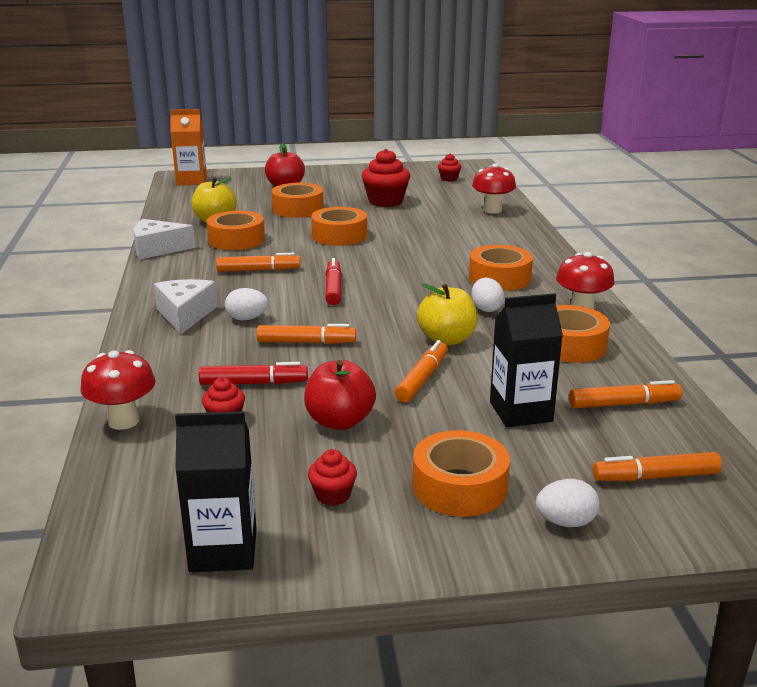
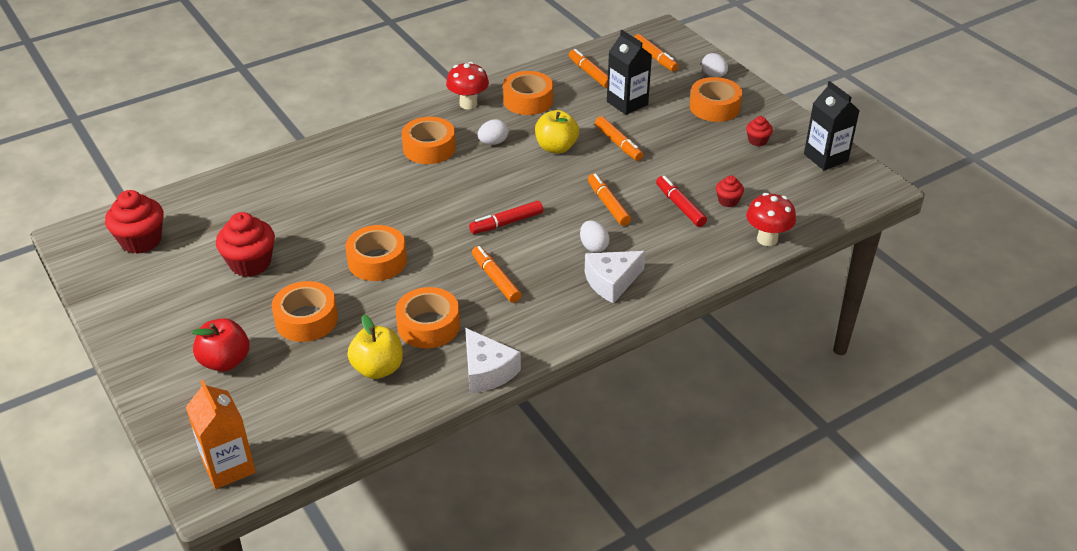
camera: 115 degrees left, 15 degrees up
(339, 421) = (692, 159): red apple -> none
(422, 379) = (618, 144): orange marker -> orange marker turned 120 degrees counterclockwise
(449, 179) = (141, 241): red cupcake -> red cupcake, size x1.91
(492, 210) = (250, 186): red mushroom -> none

